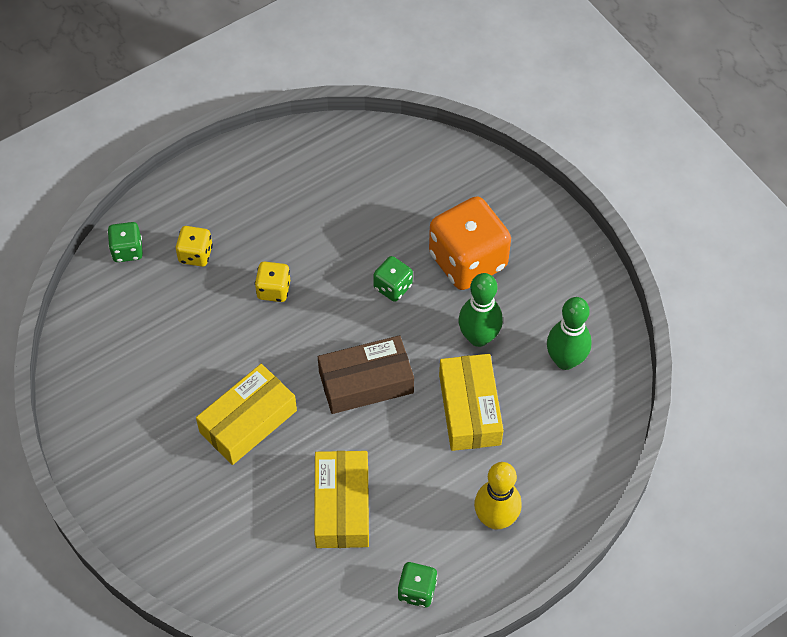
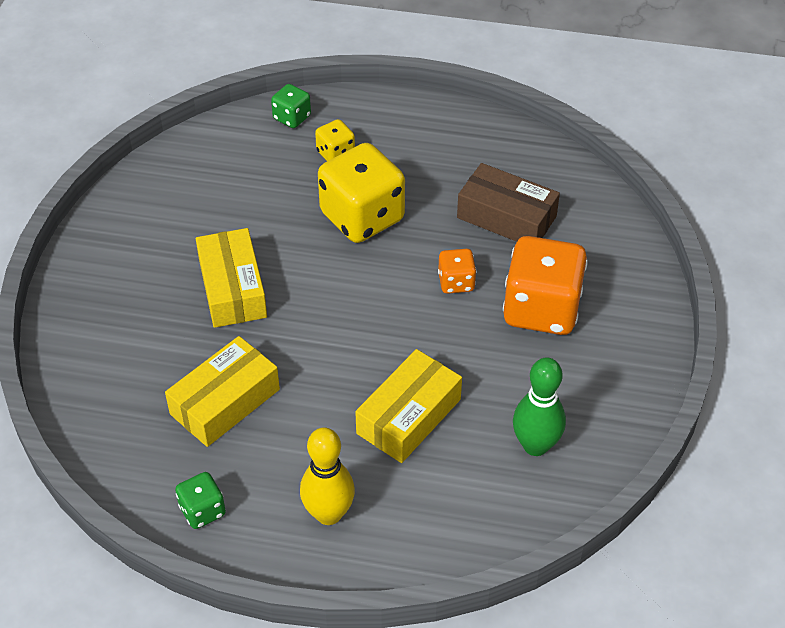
camera: 45 degrees right, 10 degrees down
(248, 421) = (233, 289): yellow box -> yellow box turned 75 degrees clockwise
(274, 290) = (362, 217): yellow dice -> yellow dice, size x2.07
(366, 382) = (351, 331): brown box -> brown box (506, 217)
(393, 287) = (456, 282): green dice -> orange dice
(478, 337) = (481, 370): green bowling pin -> none

